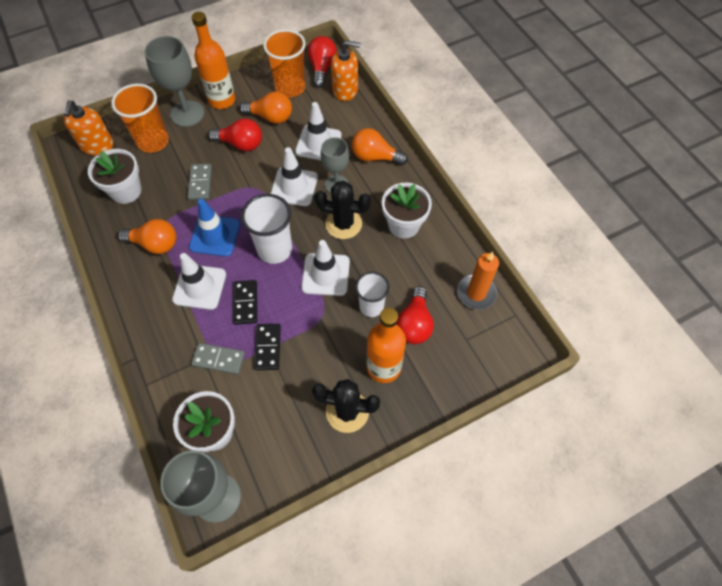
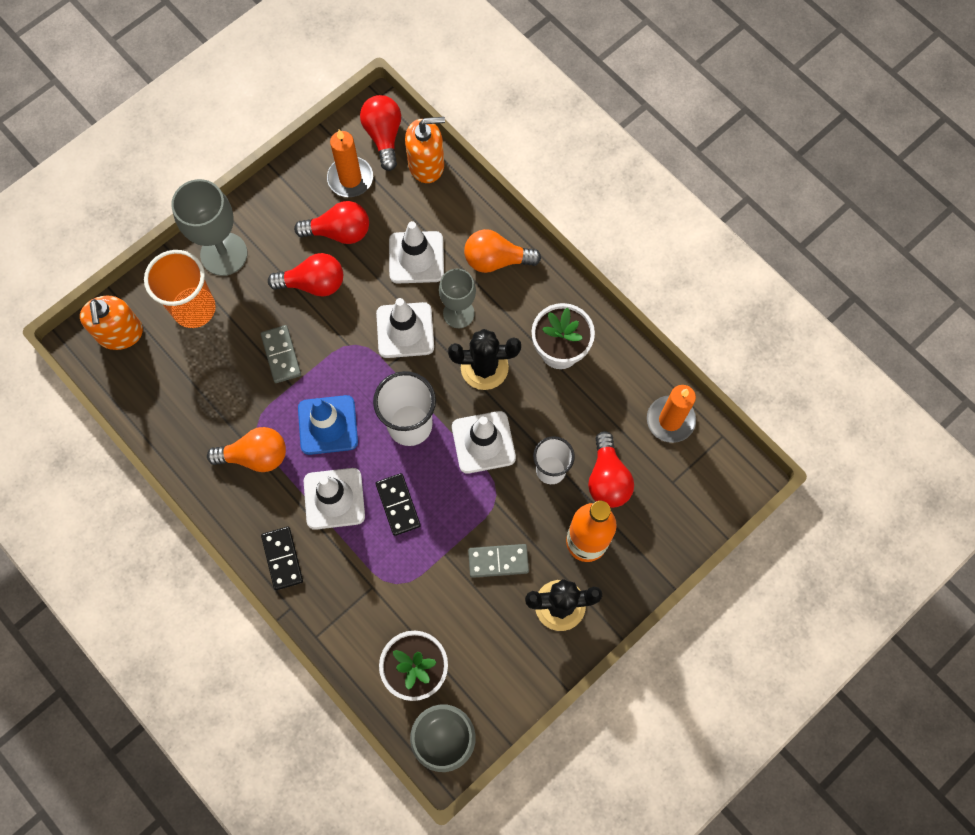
camera: 15 degrees left, 10 degrees up
(126, 191) = (188, 391): white flower pot -> none
(219, 359) = (391, 583): grey domino -> grey domino (498, 561)
(222, 100) = (263, 221): orange bottle -> none
(267, 347) = (444, 554): black domino -> black domino (282, 558)
(270, 117) = (339, 232): orange light bulb -> red light bulb
(290, 88) = (350, 178): orange cup -> orange candle

